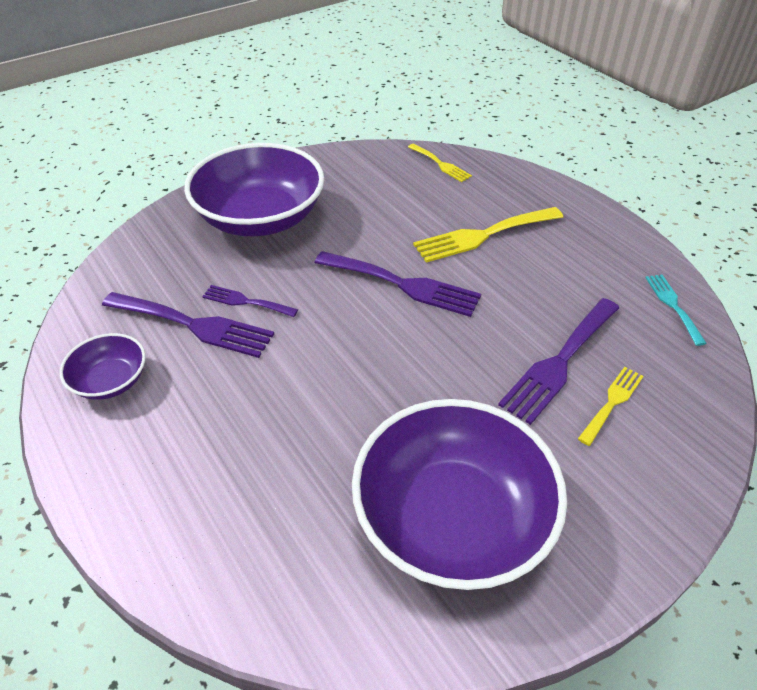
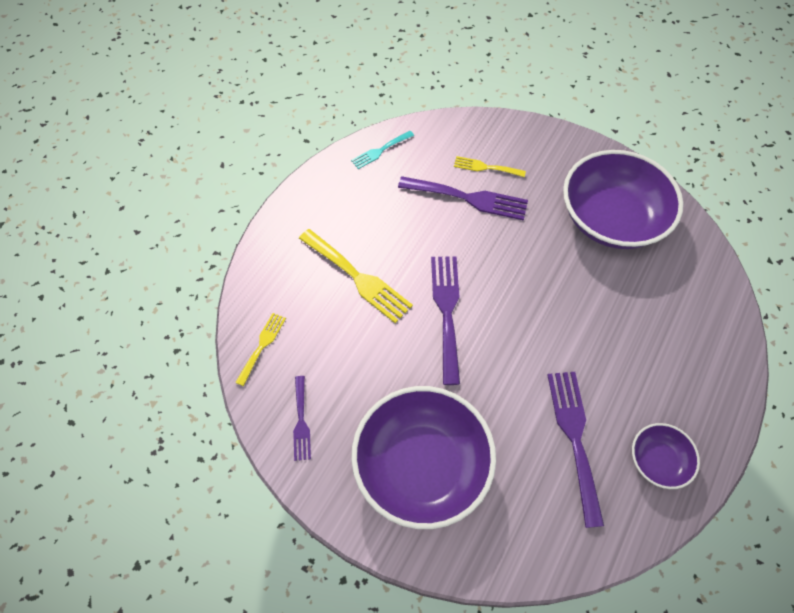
camera: 115 degrees left, 15 degrees up
(245, 301) = (529, 414): purple fork -> purple fork (301, 422)

